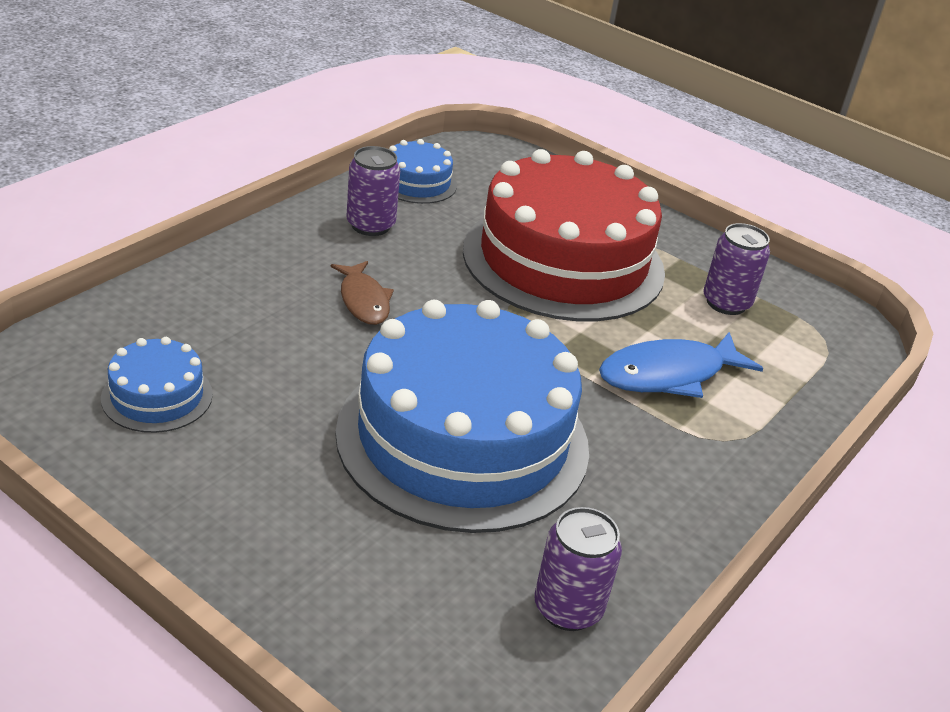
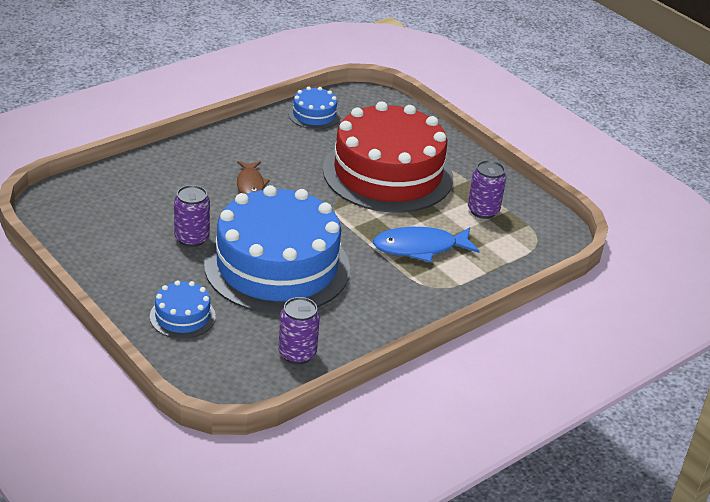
camera: 15 degrees right, 0 degrees up
(157, 396) = (115, 223): blue cake -> blue cake (182, 316)
(370, 225) = (272, 140): purple can -> purple can (191, 238)

